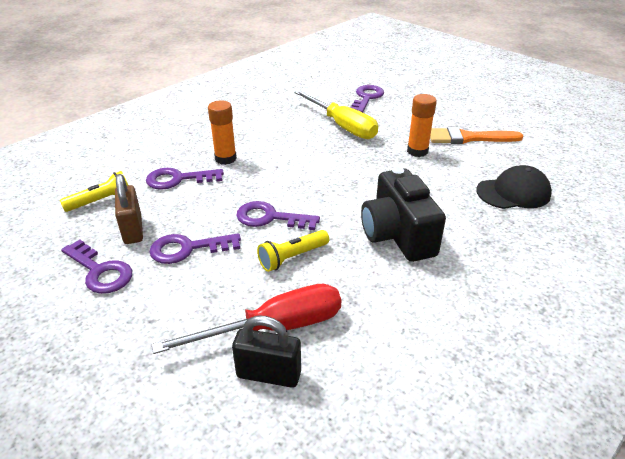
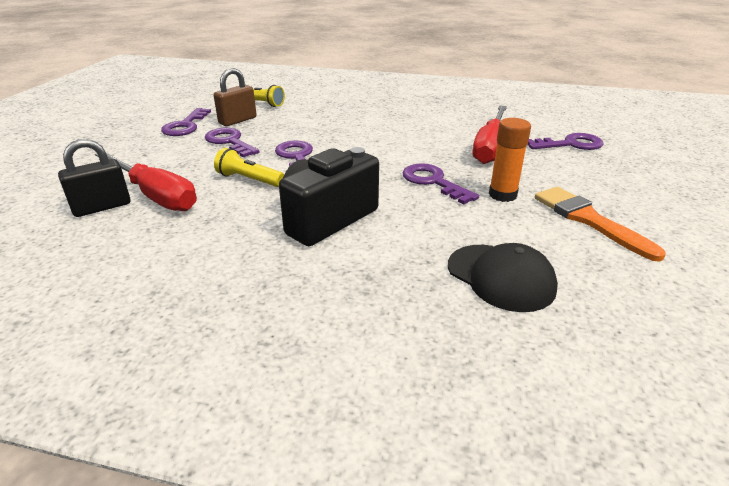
camera: 60 degrees right, 5 degrees down
(178, 179) = (313, 115): purple key -> purple key (433, 182)
(225, 159) = (362, 120): orange glue stick -> none
(269, 374) = (102, 207): black padlock -> black padlock turned 75 degrees clockwise
(342, 126) = (490, 147): yellow screwdriver -> red screwdriver

